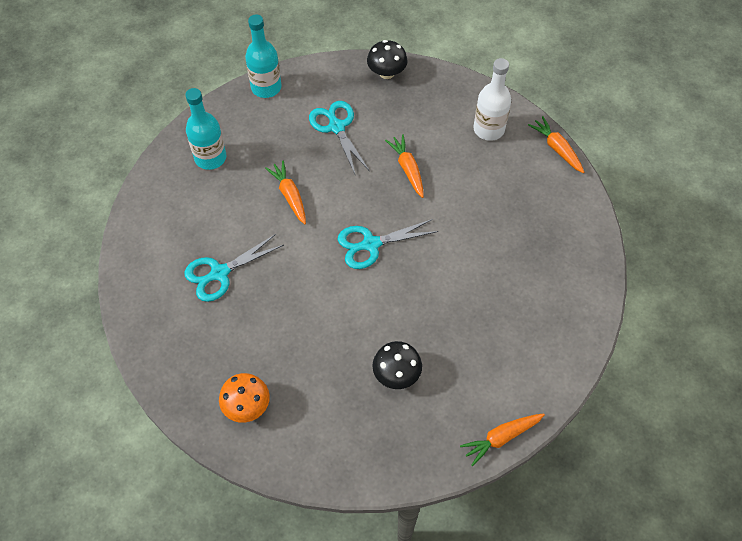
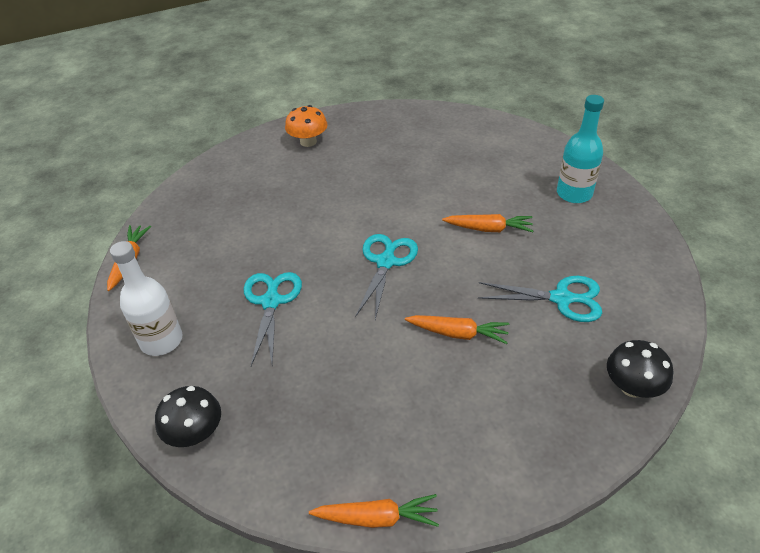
camera: 125 degrees right, 15 degrees down
(219, 273) = (436, 162): turquoise scissors -> turquoise scissors (271, 301)
(266, 87) = (658, 263): turquoise bottle -> none
(396, 374) = (248, 224): black mushroom -> black mushroom (195, 433)
(488, 129) = (465, 451): white bottle -> white bottle (161, 341)

